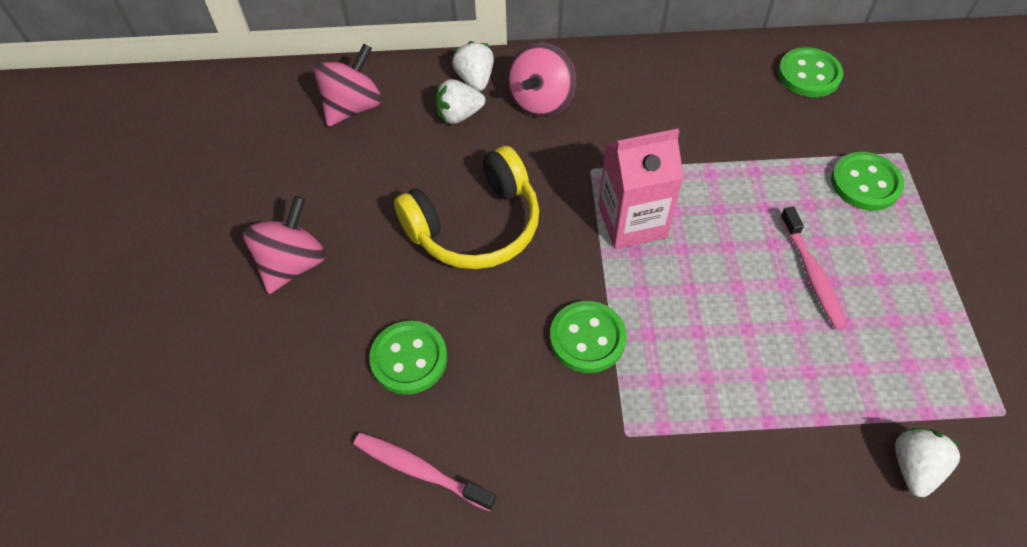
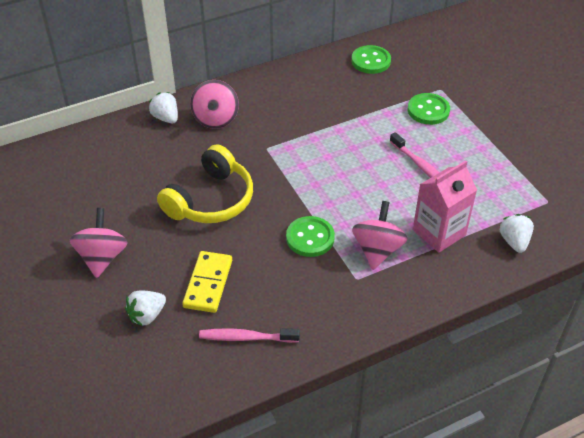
camera: 25 degrees left, 10 degrees down
(353, 107) = (91, 156): pink spinning top -> pink spinning top (377, 250)
(409, 359) = (208, 283): green button -> yellow domino
(459, 115) = (166, 141): white strawberry -> white strawberry (147, 315)
(632, 221) = (305, 169): pink carton -> pink carton (439, 232)

